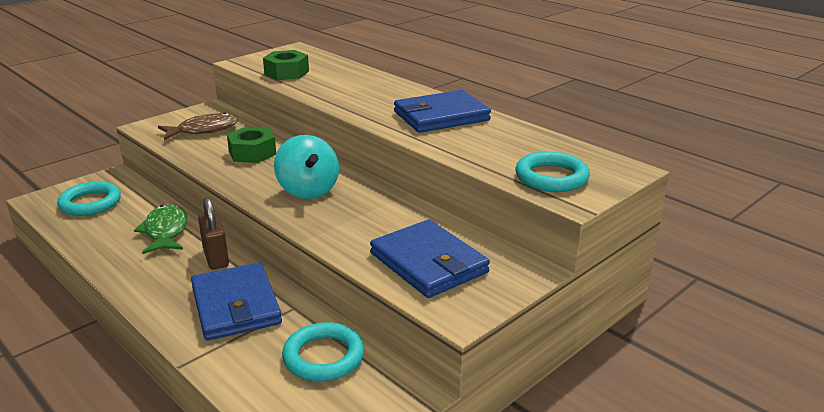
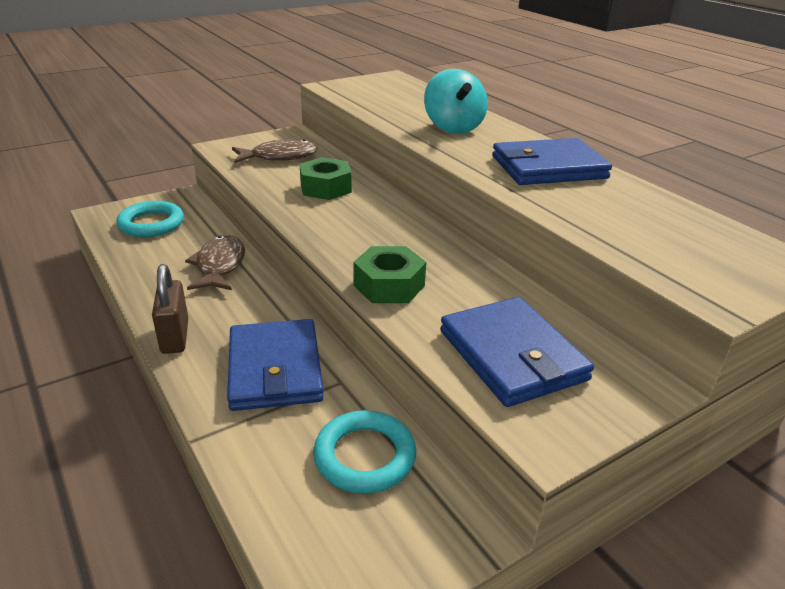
camera: 10 degrees right, 5 degrees up
(165, 231) = (219, 266): green fish -> brown fish
(216, 257) = (266, 304): brown padlock -> brown padlock (175, 337)
(286, 73) = (377, 101): green nut -> green nut (389, 285)
(308, 190) = (379, 239): turquoise spinning top -> turquoise spinning top (453, 127)
(551, 177) = (689, 263): turquoise ring -> none

